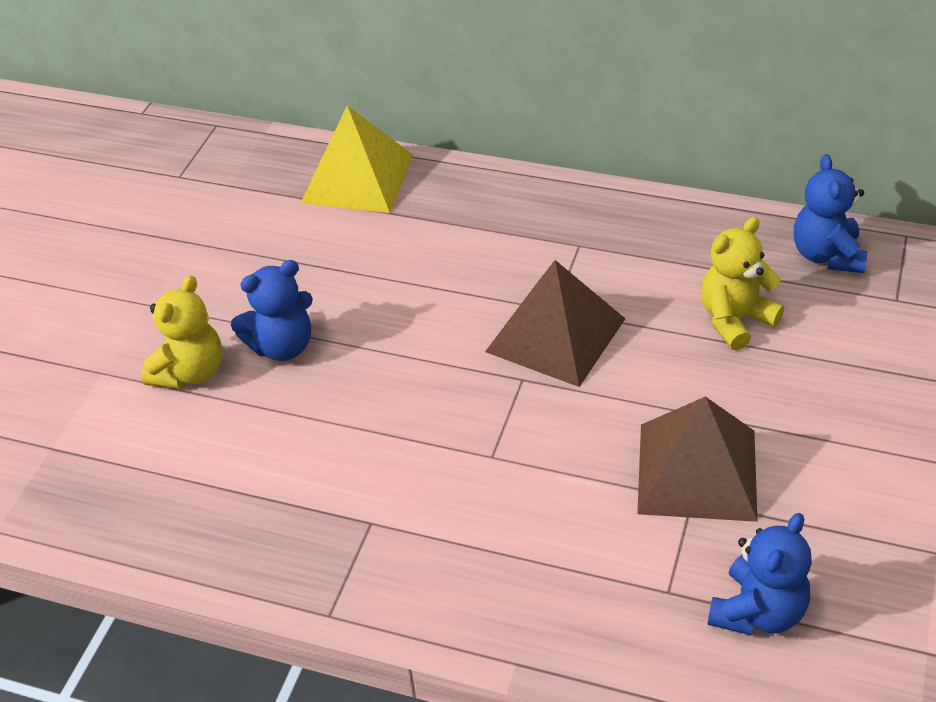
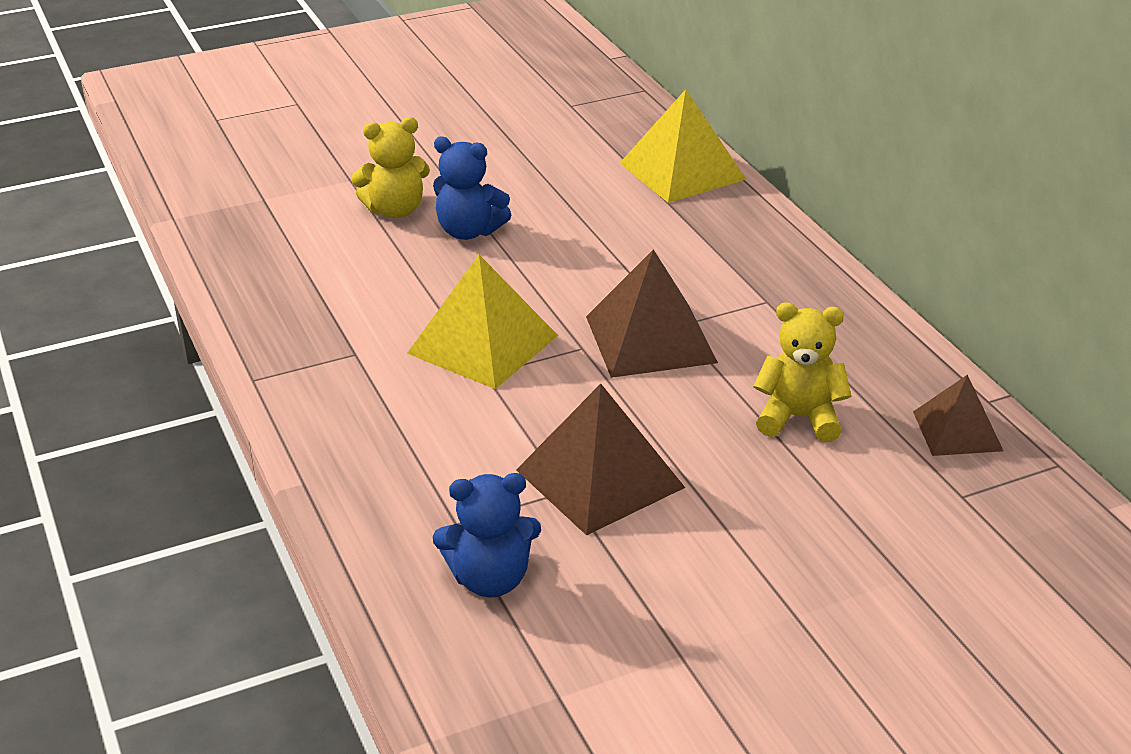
camera: 45 degrees right, 10 degrees down
(451, 434) = (482, 344): none -> yellow pyramid
(827, 255) = (957, 431): blue teddy bear -> brown pyramid

